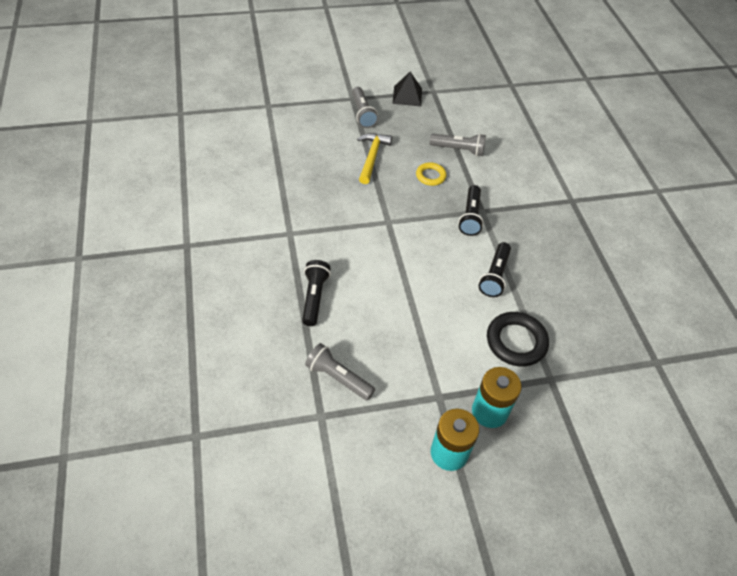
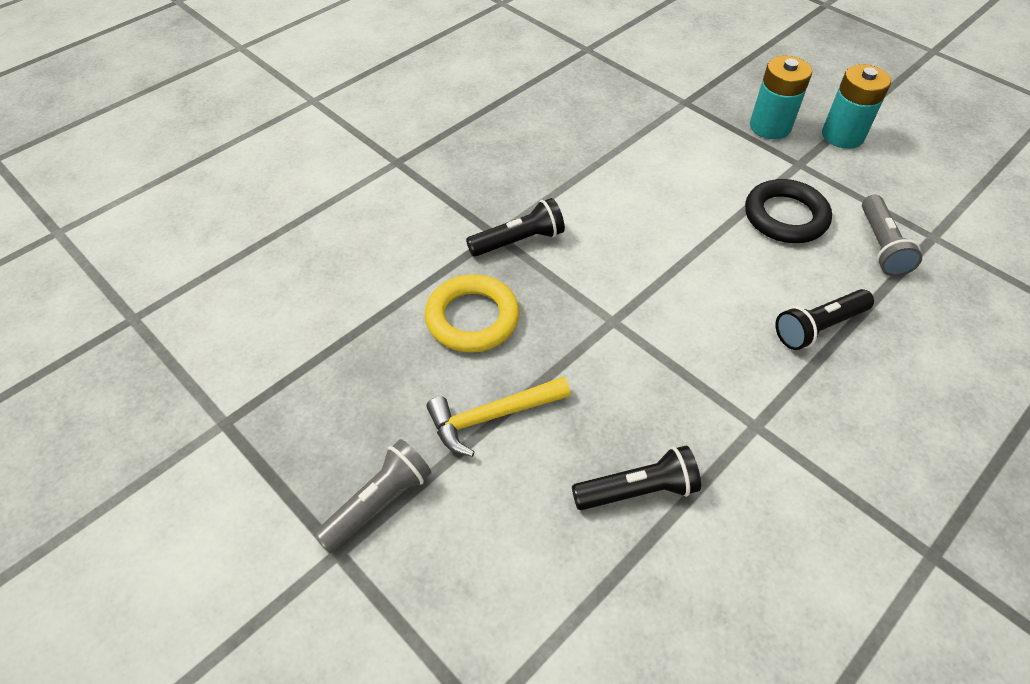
camera: 120 degrees left, 0 degrees up
(407, 96) = (267, 458): black pyramid -> none
(430, 176) = (472, 318): yellow ring -> yellow ring, size x1.68
(458, 150) = (379, 313): grey flashlight -> none
(494, 276) = (597, 182): black flashlight -> black flashlight (637, 490)
(516, 341) = (670, 136): black ring -> black ring (785, 217)

